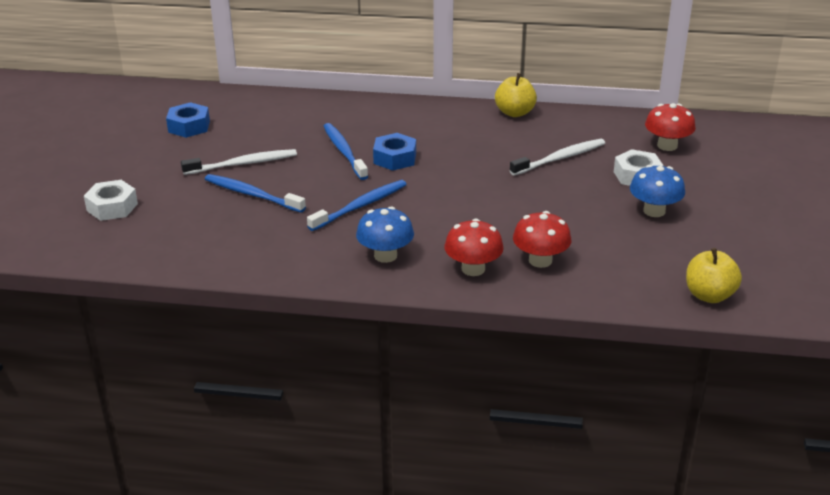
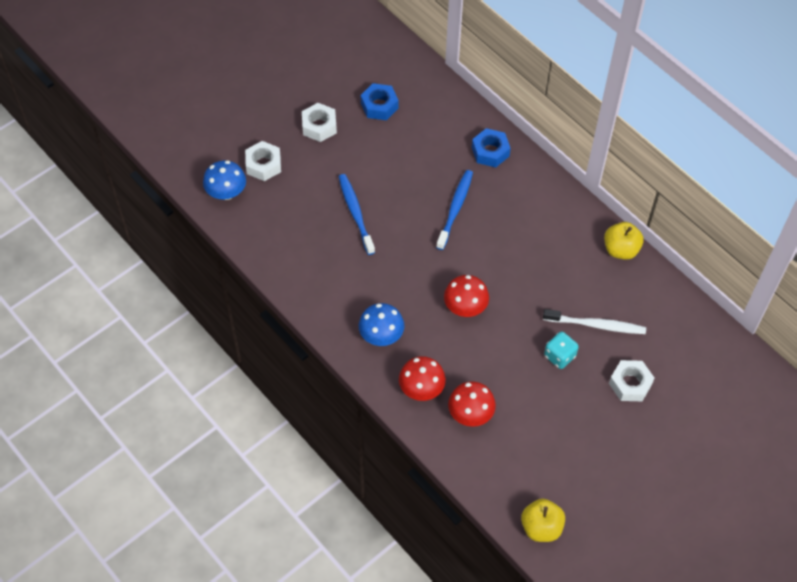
camera: 40 degrees right, 25 degrees up
(143, 161) = (319, 126): none -> white nut
(243, 164) = (378, 175): white toothbrush -> none
(361, 206) = (412, 275): blue toothbrush -> none
(395, 158) = (482, 241): blue nut -> blue nut (490, 151)
(559, 189) = (559, 356): none -> turquoise dice
(654, 211) = (599, 427): blue mushroom -> blue mushroom (226, 192)
(667, 146) = (692, 369): red mushroom -> red mushroom (465, 307)

